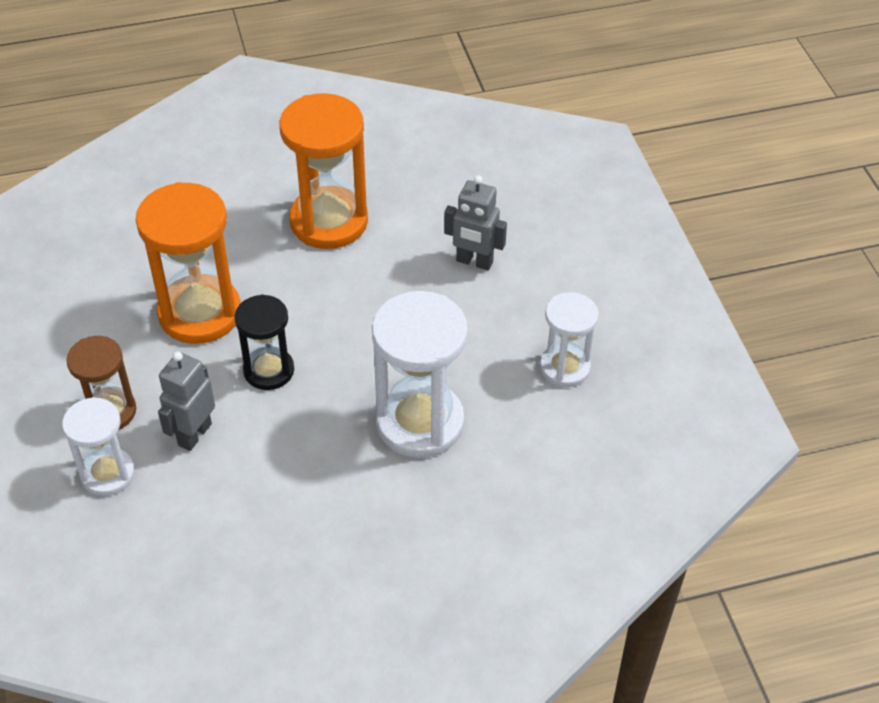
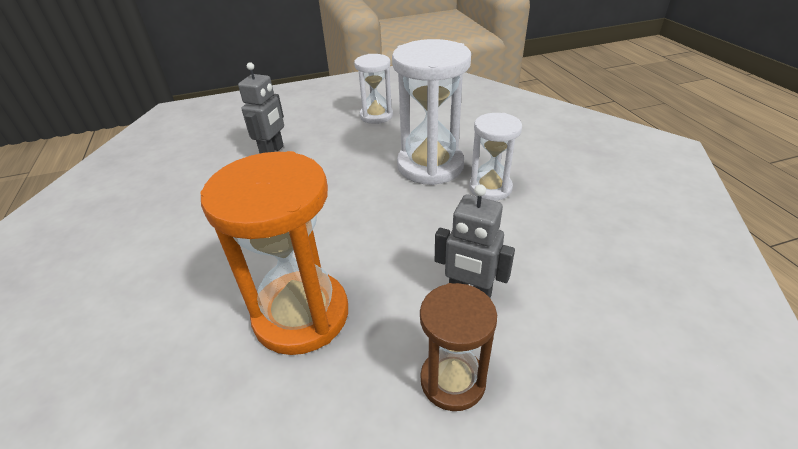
camera: 90 degrees left, 10 degrees down
(107, 474) = (542, 365): white hourglass -> white hourglass (490, 188)
(269, 370) = (383, 250): black hourglass -> none
(329, 221) = (196, 230): orange hourglass -> none

